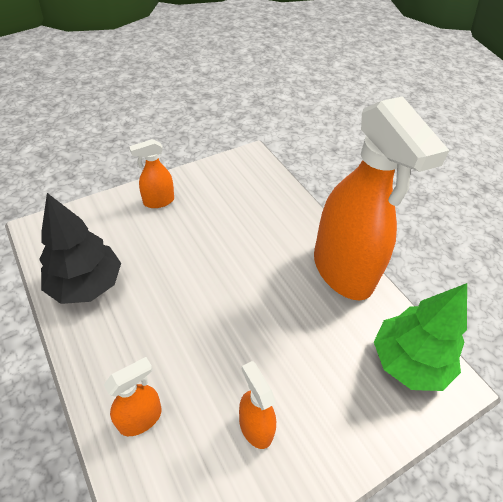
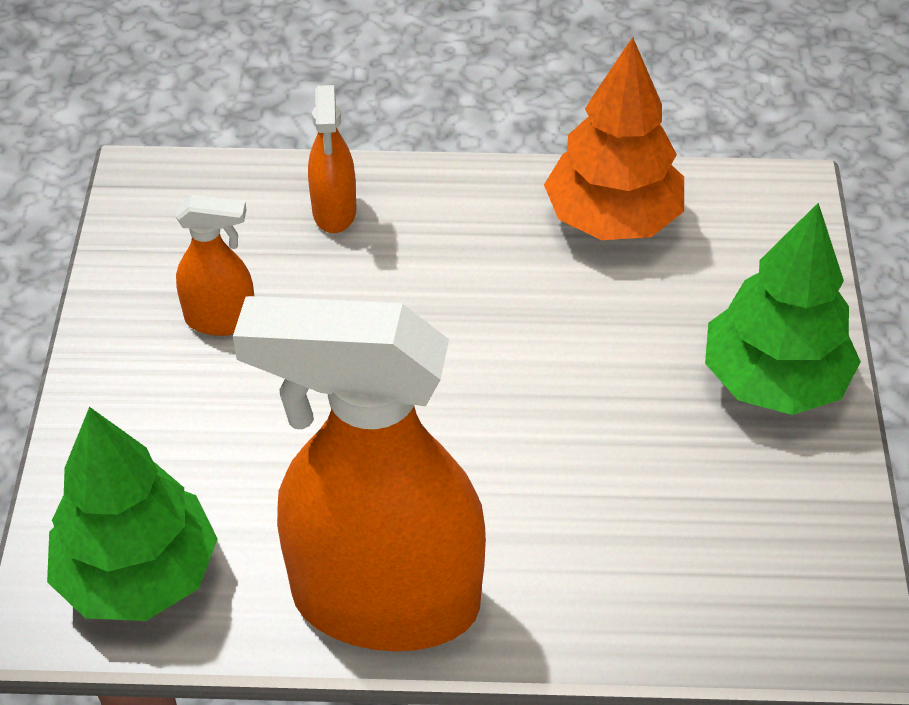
camera: 125 degrees right, 0 degrees up
(86, 284) = (612, 219): black tree -> orange tree
(158, 201) = (773, 381): orange spray bottle -> green tree

